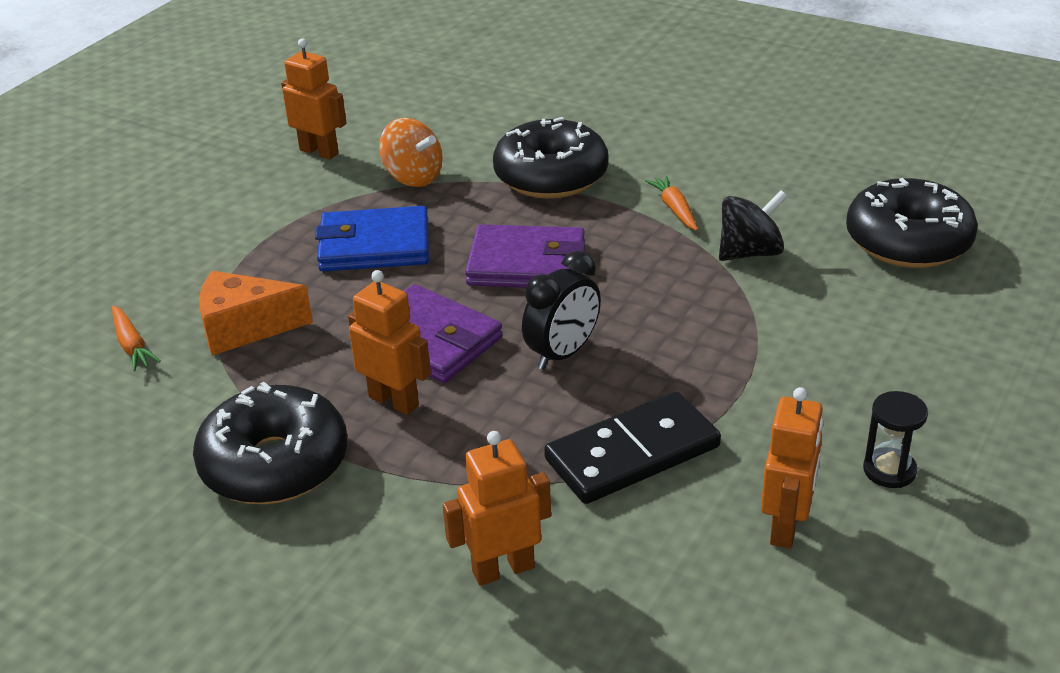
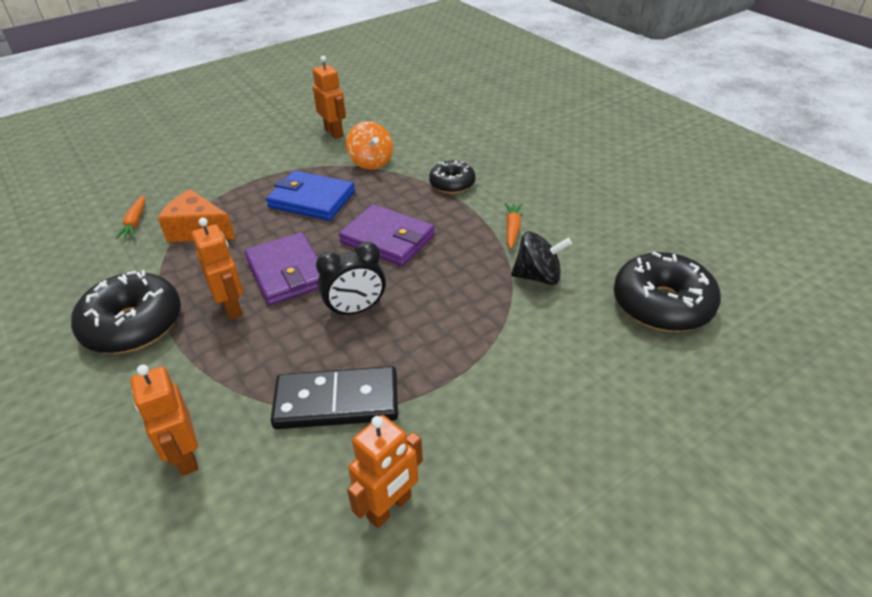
camera: 25 degrees right, 5 degrees up
(503, 569) = (185, 456): orange robot -> orange robot turned 120 degrees counterclockwise
(551, 176) = (452, 184): black donut -> black donut, size x0.58
(889, 470) = (503, 492): black hourglass -> none

